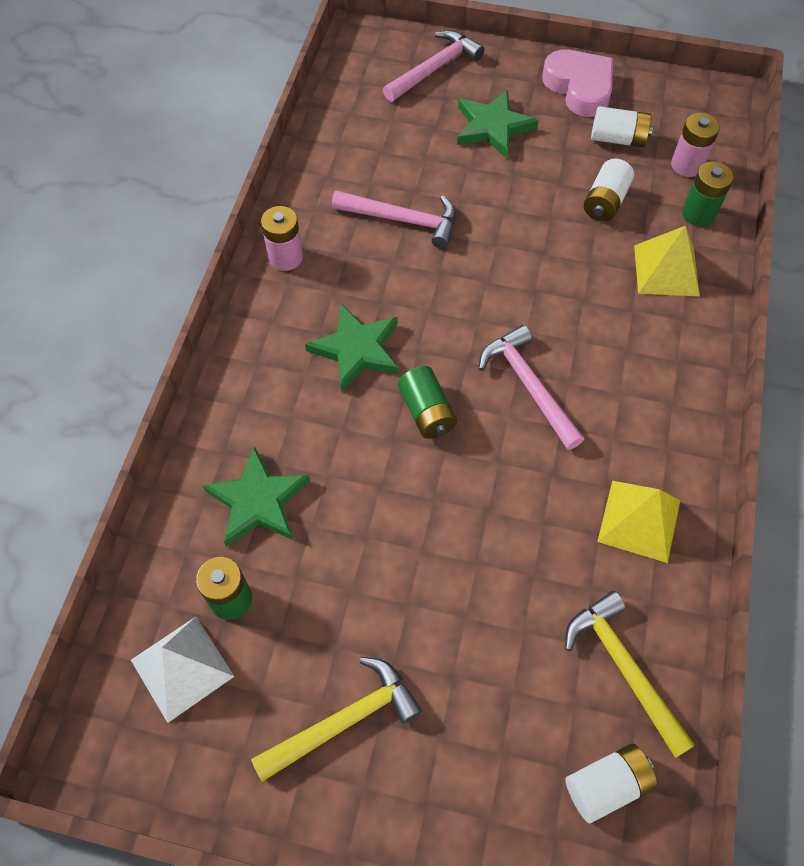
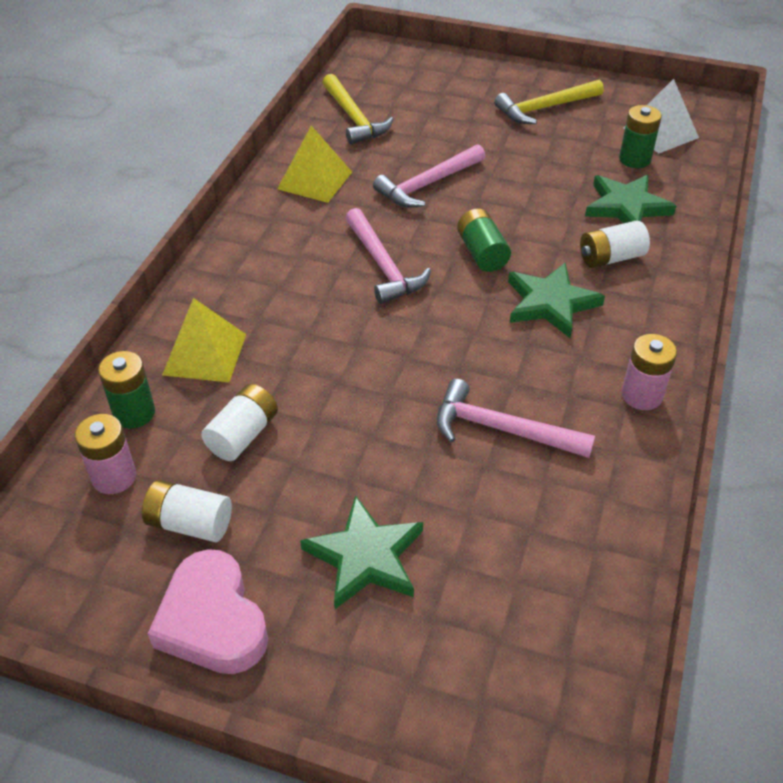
camera: 175 degrees left, 15 degrees down
(435, 68) = (442, 682): pink hammer -> pink hammer (427, 185)
(607, 785) = (380, 80): white battery -> white battery (611, 258)

